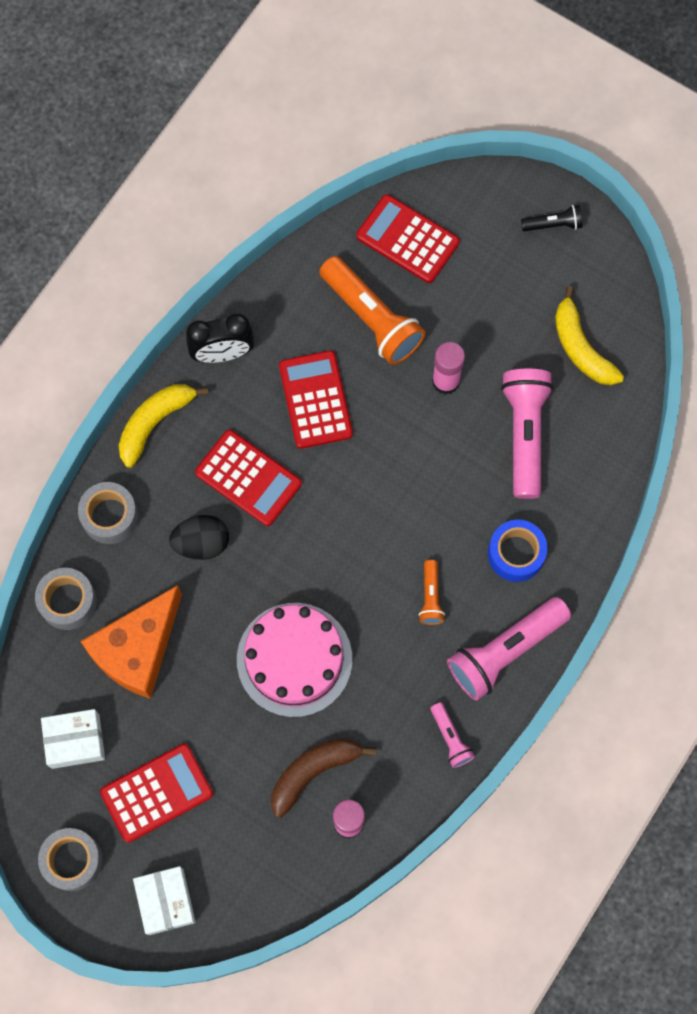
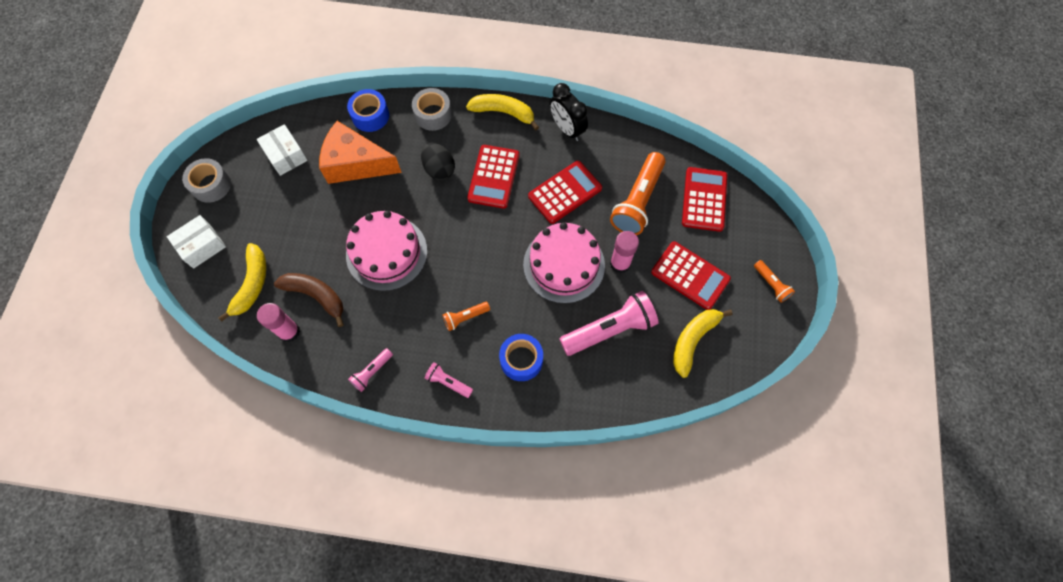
camera: 65 degrees right, 5 degrees down
(68, 601) = (370, 116): grey tape -> blue tape
(157, 793) = (269, 212): red calculator -> red calculator (690, 276)
(257, 850) = (252, 284): none -> yellow banana
(416, 448) = (564, 265): none -> pink cake
(505, 651) = (448, 382): pink flashlight -> pink flashlight, size x0.49
(553, 224) = (771, 284): black flashlight -> orange flashlight

